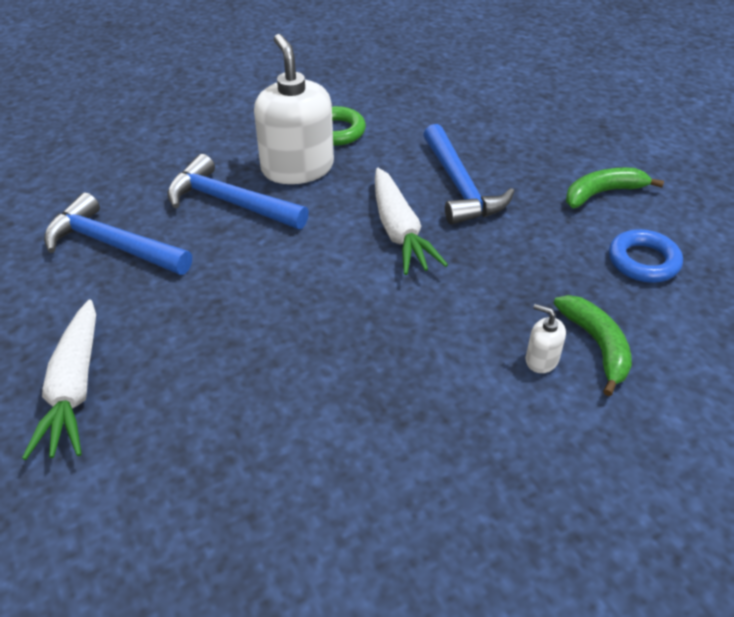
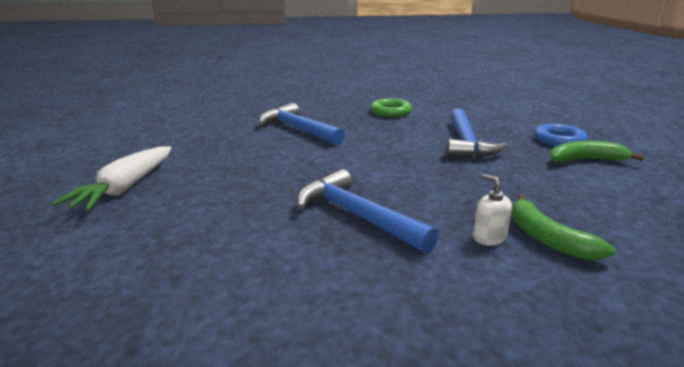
camera: 20 degrees right, 20 degrees down
(113, 245) = (211, 135): blue hammer -> blue hammer (357, 216)
(297, 168) = (354, 122): white soap dispenser -> none
(399, 231) = (406, 156): white carrot -> none
(596, 345) = (547, 238): green banana -> green banana turned 150 degrees clockwise
(643, 261) = (612, 199): blue ring -> blue ring (559, 140)

